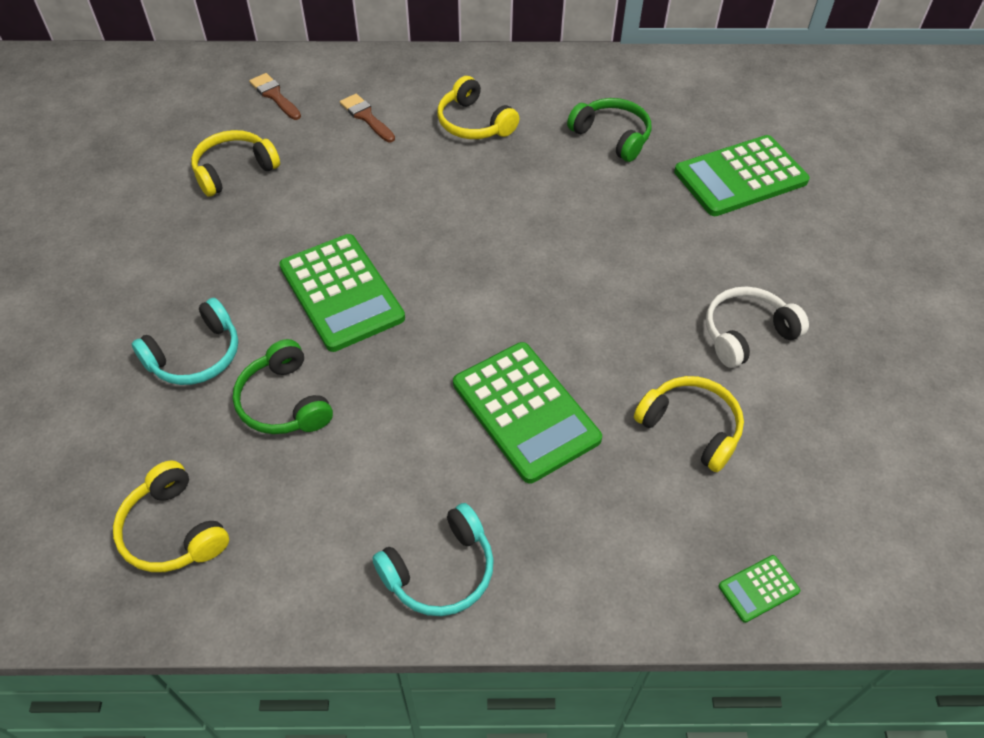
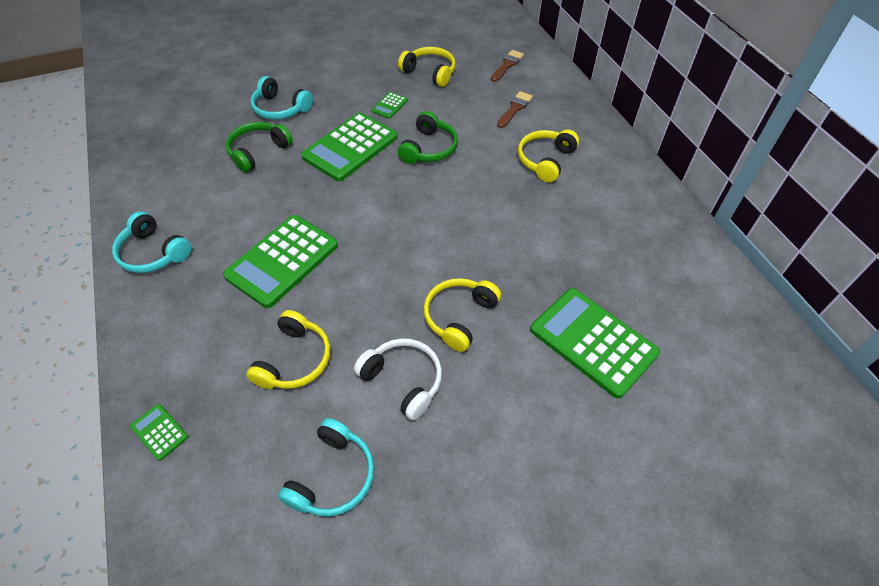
camera: 70 degrees right, 0 degrees up
(173, 530) = (165, 141): yellow headphones -> yellow headphones (459, 317)
(278, 230) = (389, 106): none -> green calculator
(612, 136) = (585, 241): green headphones -> green headphones (429, 148)
(849, 421) = (333, 476): none -> turquoise headphones

